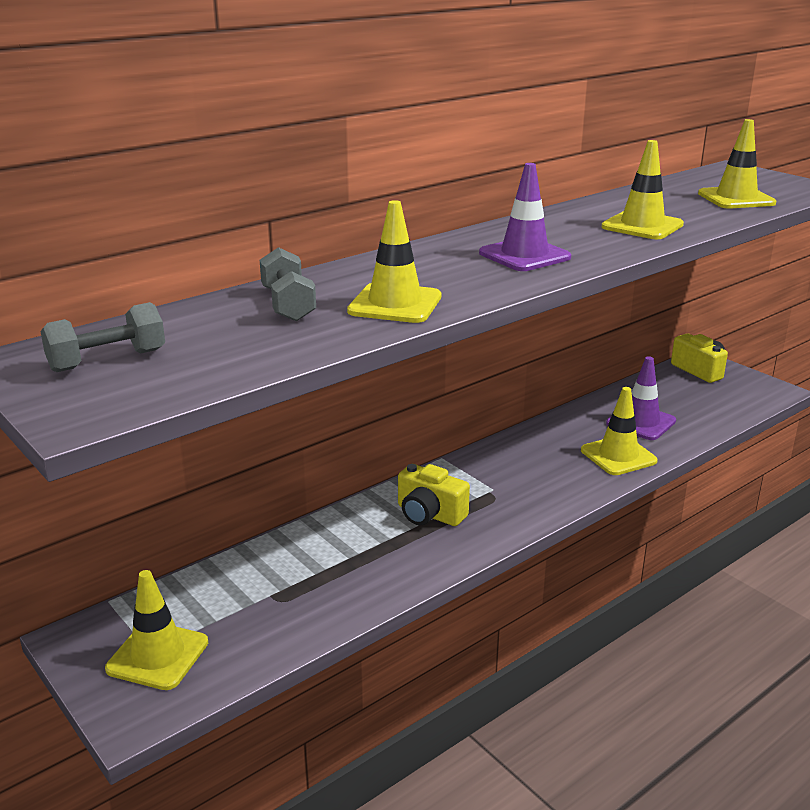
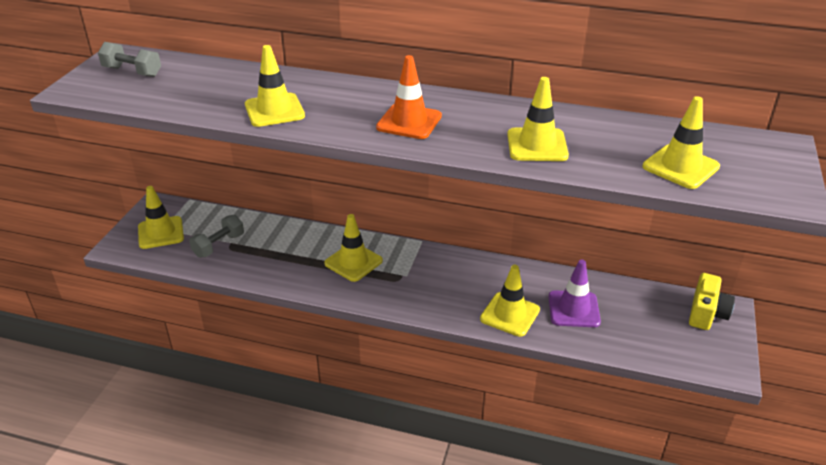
camera: 55 degrees right, 10 degrees up
(288, 305) = (243, 84): grey dumbbell -> grey dumbbell (219, 245)
(429, 514) = (353, 262): yellow camera -> yellow traffic cone
(524, 255) = (409, 122): purple traffic cone -> orange traffic cone

